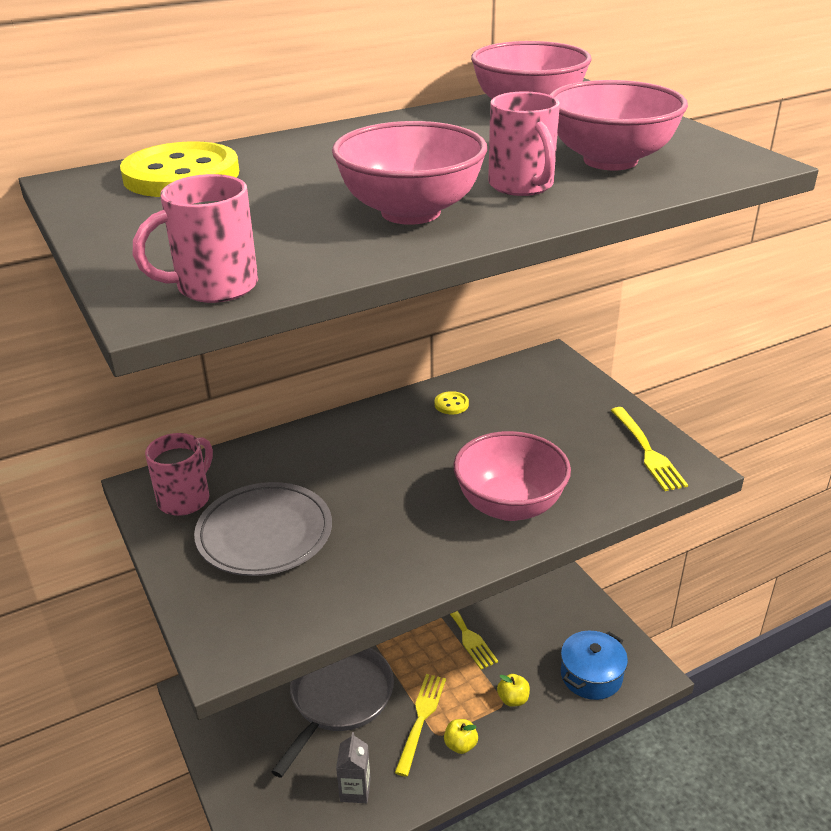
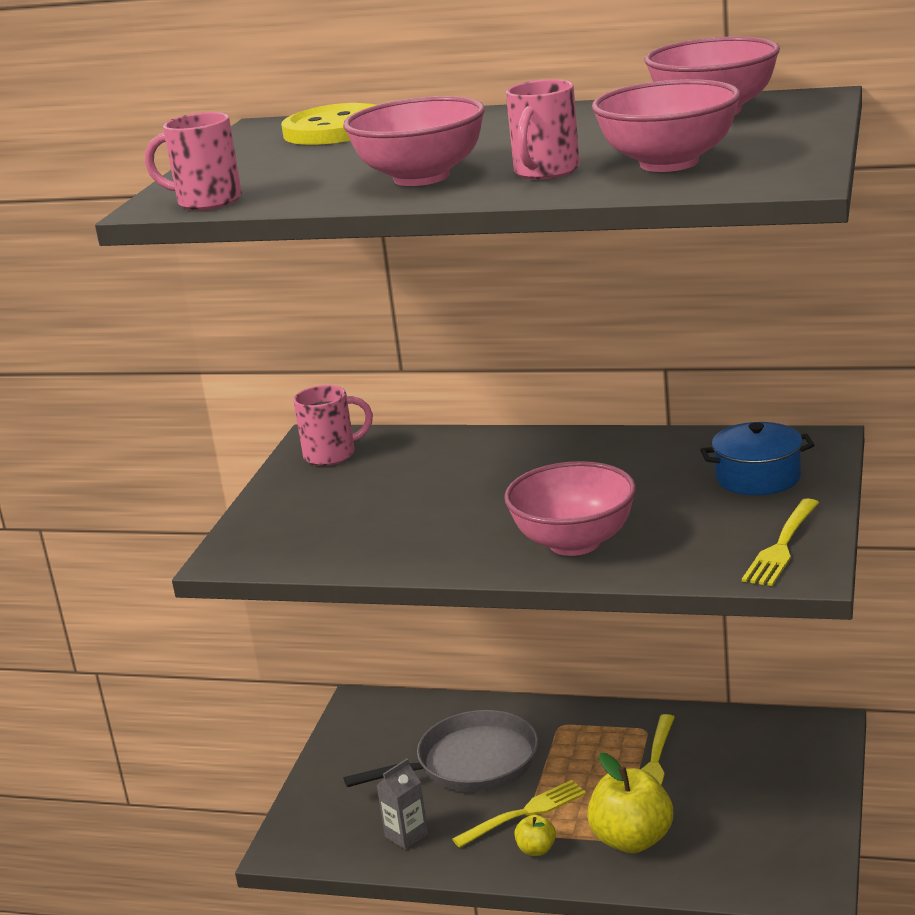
camera: 45 degrees right, 10 degrees down
(264, 534) = (354, 496): grey plate -> none
(451, 404) = (650, 451): yellow button -> none
(513, 699) = (632, 840): yellow apple -> yellow apple, size x2.05
(591, 675) = (741, 860): blue pot -> blue pot (758, 477)

